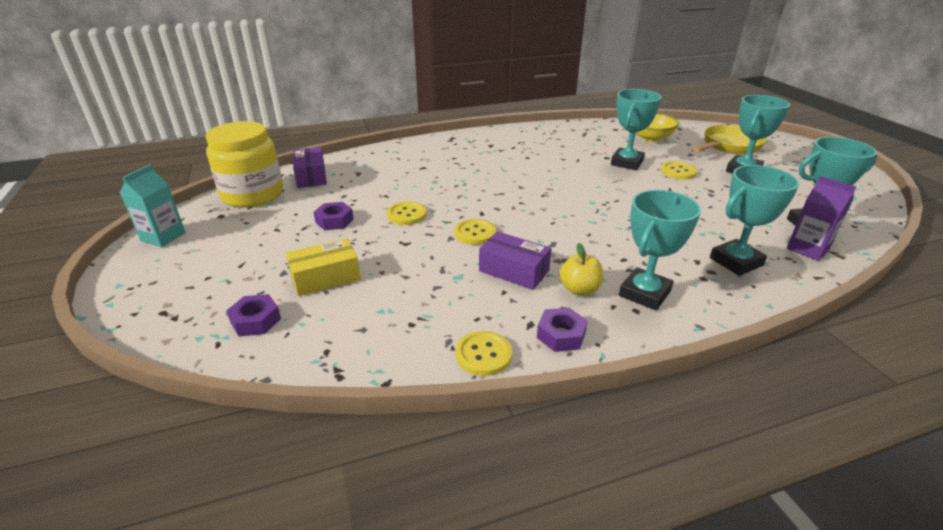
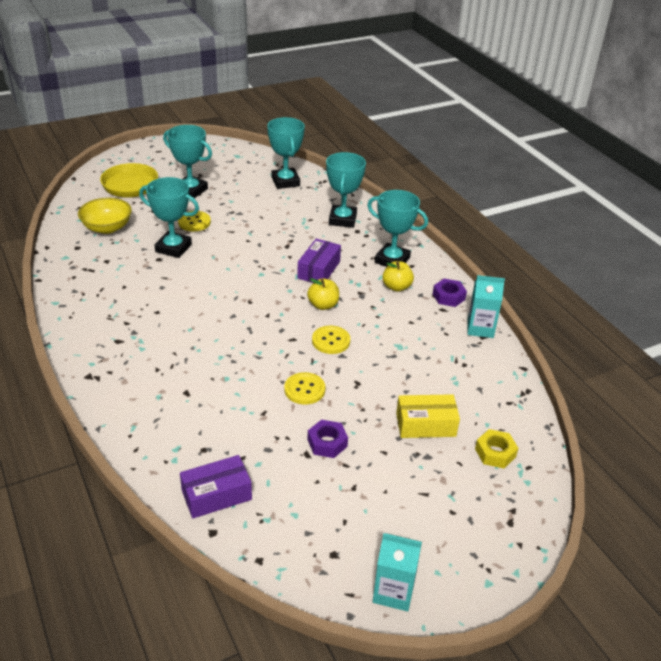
camera: 100 degrees left, 5 degrees up
(253, 195) = (276, 541): yellow jar -> none
(256, 320) = (495, 453): purple nut -> yellow nut
(325, 277) = (425, 425): yellow box -> yellow box turned 60 degrees counterclockwise
(483, 354) = (480, 328): yellow button -> turquoise carton
(514, 271) = (383, 317): purple box -> purple box (319, 270)
(538, 233) = (323, 305): none -> yellow apple
(736, 262) = (342, 219): turquoise trophy -> turquoise trophy turned 45 degrees clockwise
(807, 249) = (319, 190): purple carton -> none

